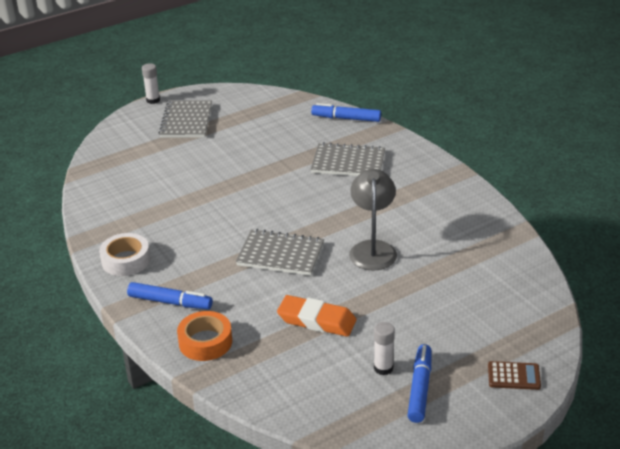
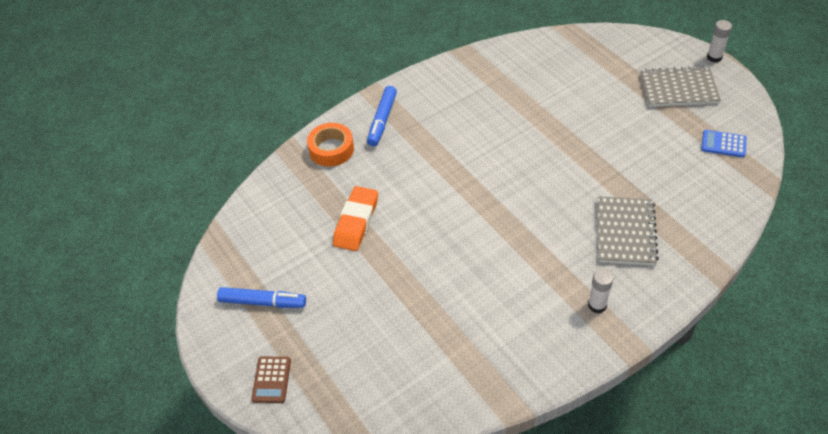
camera: 90 degrees right, 15 degrees up
(126, 260) = (438, 84): white tape -> none
(259, 108) = (723, 144): none -> blue calculator
(280, 255) = (452, 187): grey notebook -> none
(346, 118) = (723, 225): blue marker -> none
(372, 249) = (466, 260): grey lamp -> none
(383, 368) = (291, 274): white glue stick -> white glue stick (597, 305)

